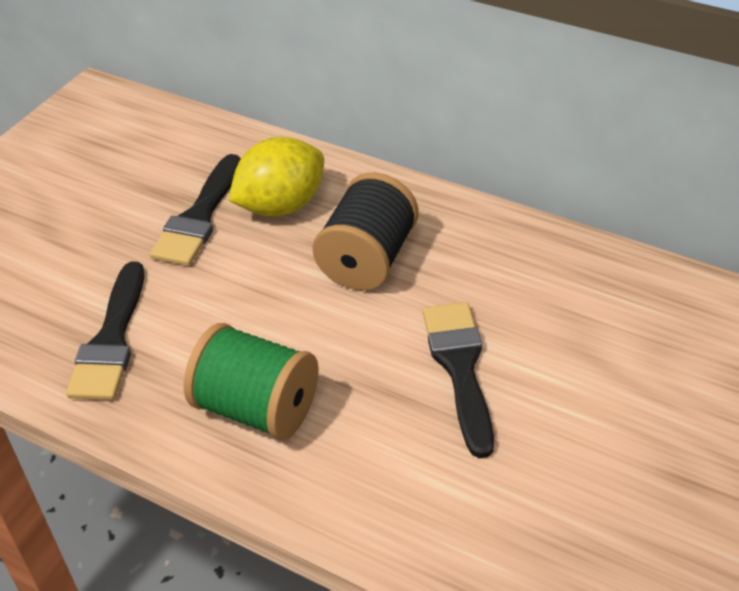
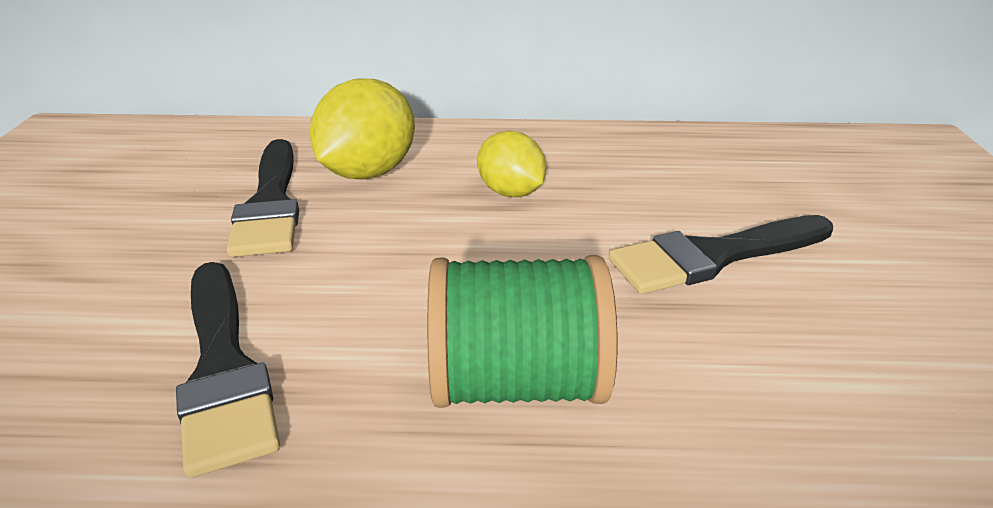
camera: 30 degrees left, 10 degrees down
(368, 260) = (511, 192): black spool -> yellow lemon
(460, 368) = (713, 256): black brush -> black brush turned 75 degrees counterclockwise

